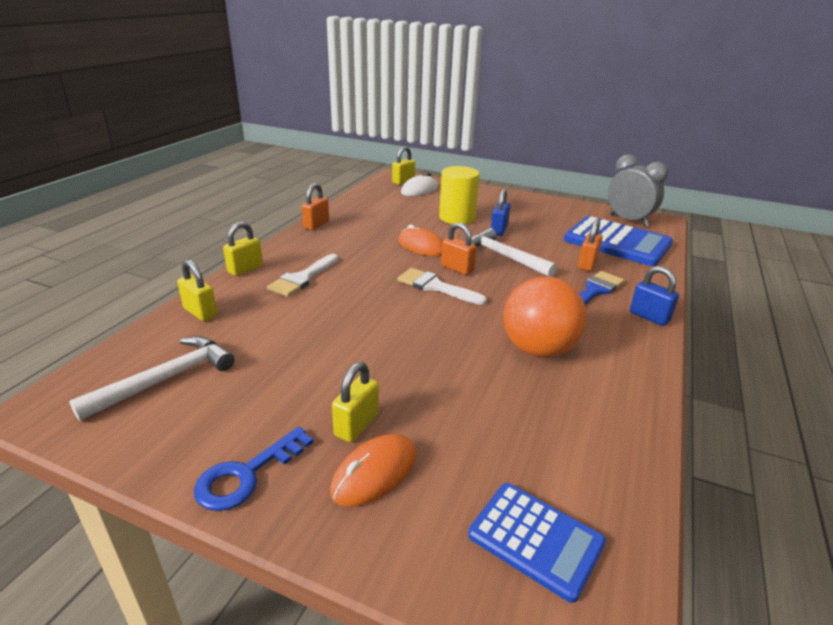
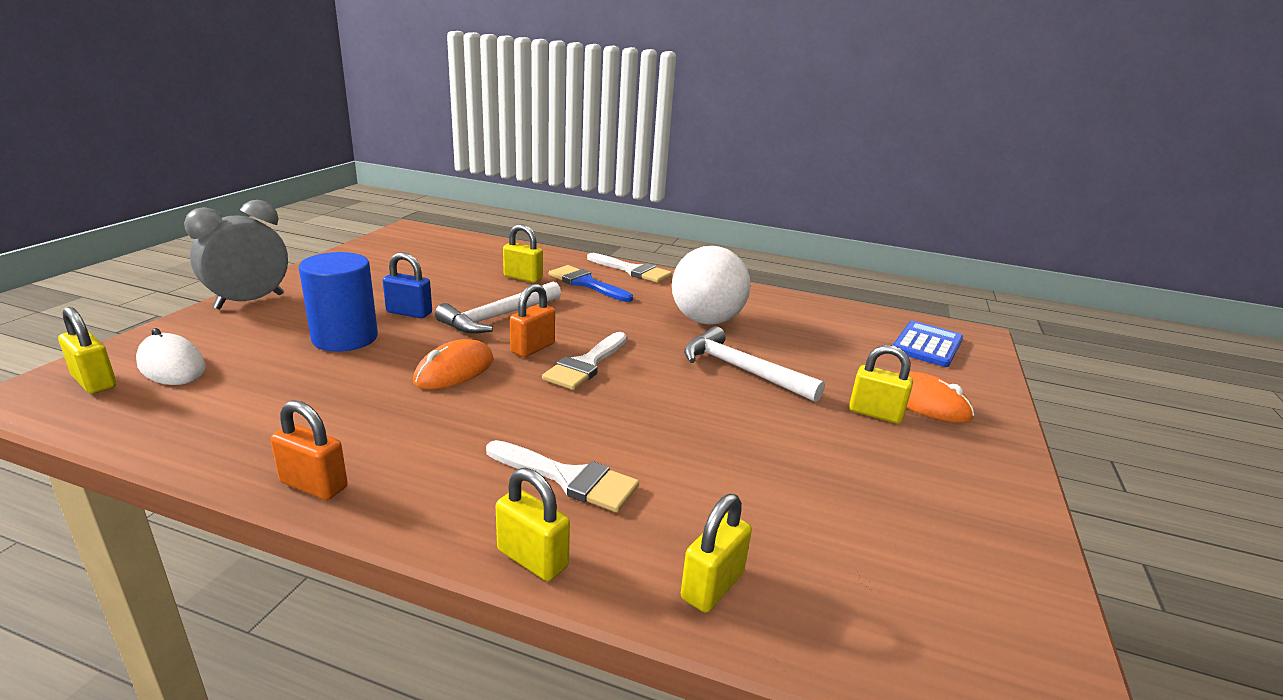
camera: 95 degrees left, 5 degrees down
(166, 379) = (900, 575): white hammer -> white hammer (742, 370)
(247, 475) = (986, 471): blue key -> none
(457, 218) = (345, 338): yellow cylinder -> blue cylinder
(538, 349) = (706, 321): orange ball -> white ball
(587, 264) = (523, 278): orange padlock -> yellow padlock
(617, 242) = (466, 256): blue calculator -> none
(628, 220) = (403, 242): grey clock -> grey clock (249, 301)
(649, 317) = (632, 270): blue padlock -> white brush

